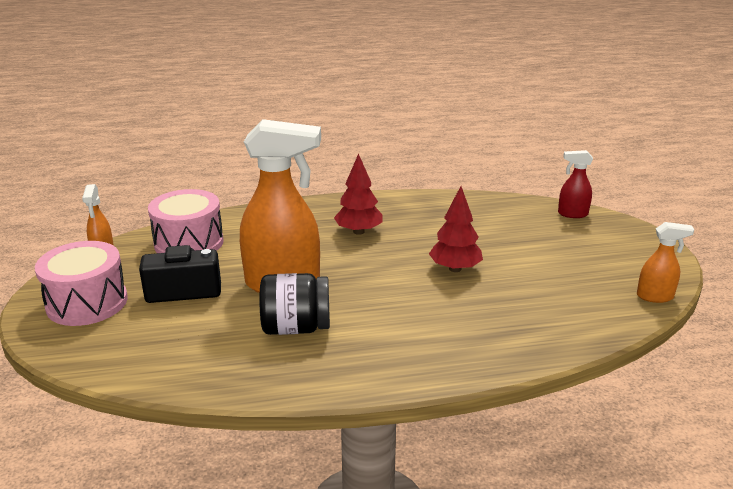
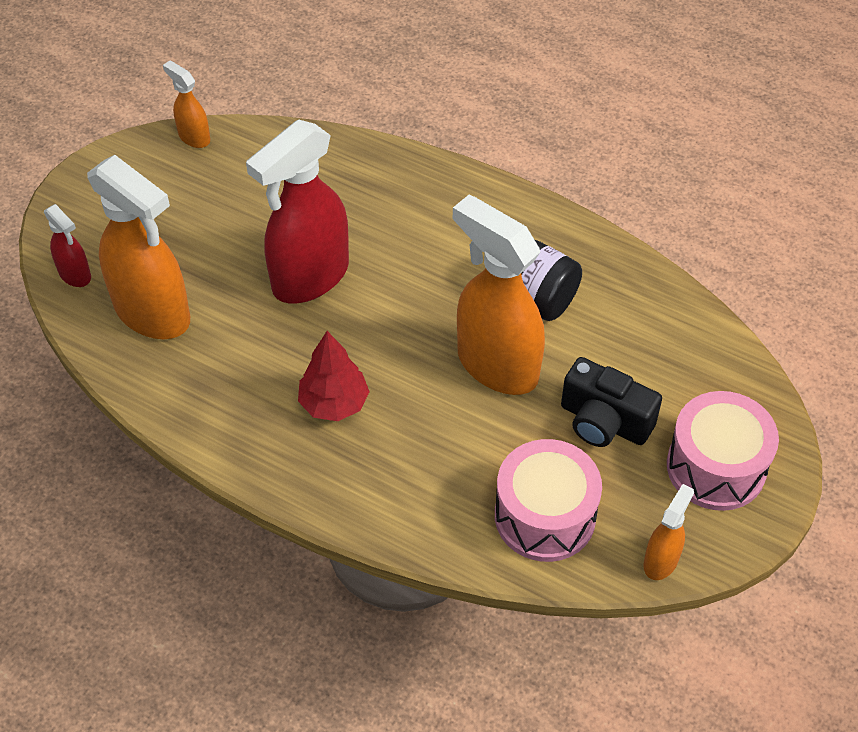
camera: 140 degrees left, 25 degrees up
(455, 269) = (309, 277): red tree -> red spray bottle
(507, 219) = (153, 313): none -> orange spray bottle

